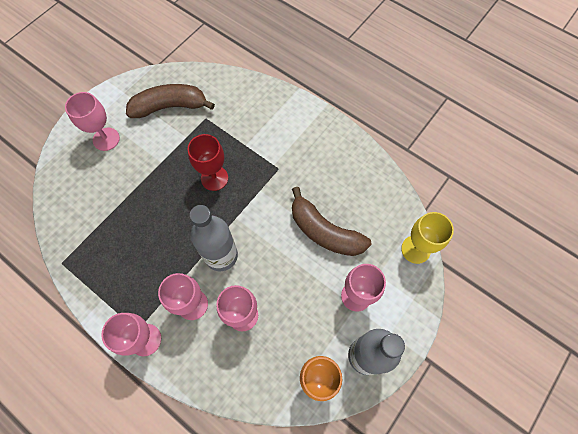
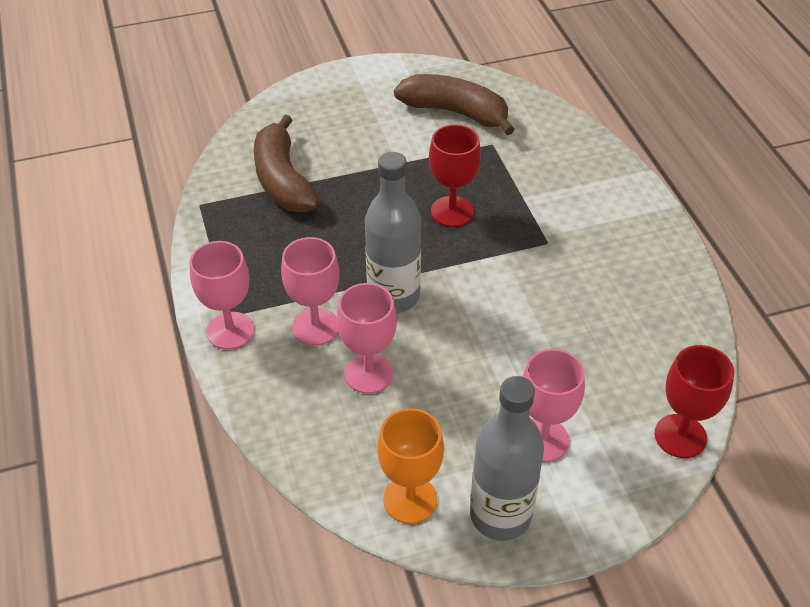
camera: 35 degrees right, 20 degrees down
(106, 139) = (350, 110): pink goblet -> none
(324, 231) = (556, 343): brown banana -> brown banana (283, 180)
(415, 249) = (680, 436): yellow goblet -> red goblet

